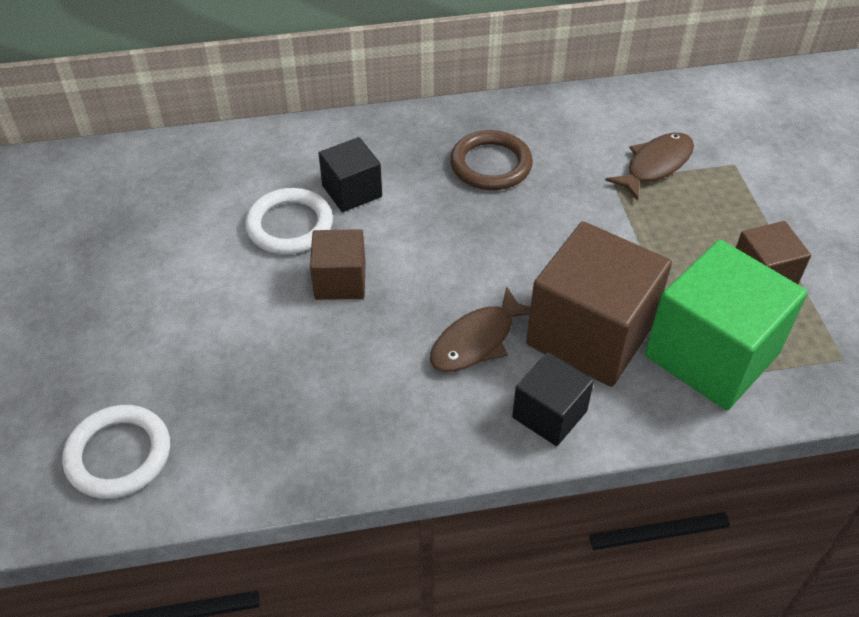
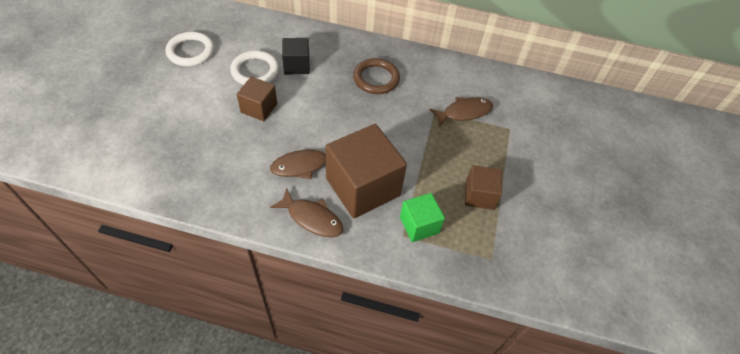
camera: 20 degrees right, 5 degrees up
(119, 455) = (102, 148): white ring -> white ring (190, 51)
(549, 414) = (312, 218): black cube -> brown fish
(711, 355) = (419, 225): green cube -> green cube, size x0.53

